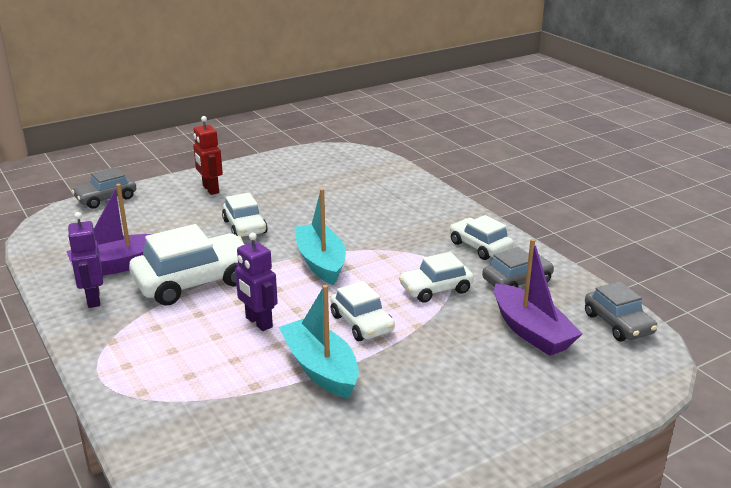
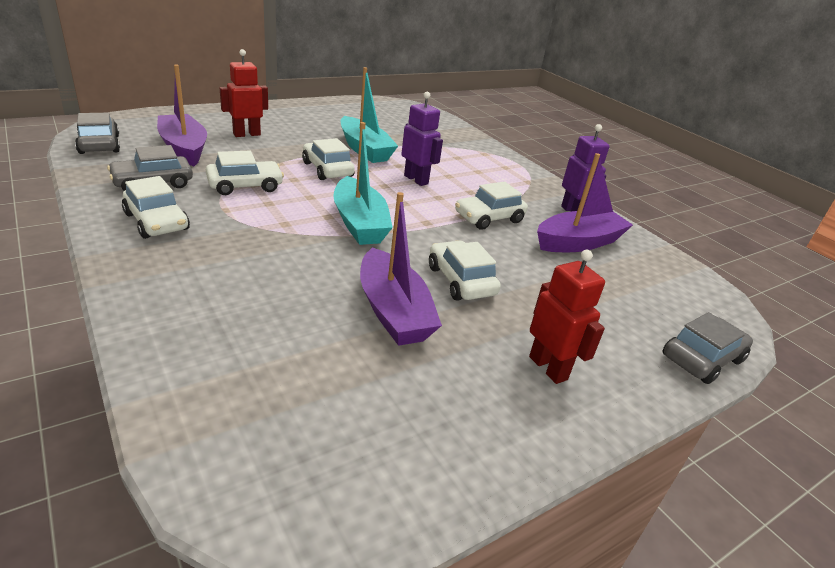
camera: 175 degrees right, 5 degrees up
(194, 281) = (489, 218): white car -> white car, size x0.60
(296, 207) = (393, 311): none -> purple boat
(483, 373) = (246, 134): none -> red robot

